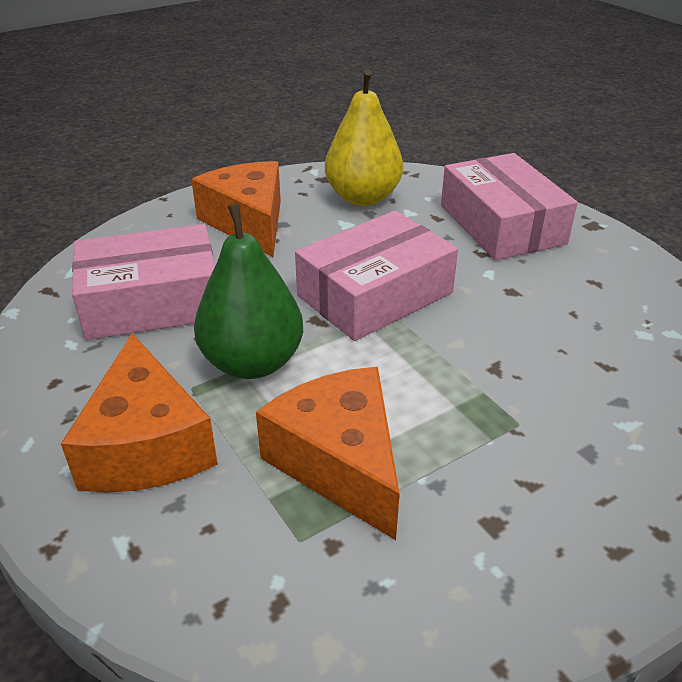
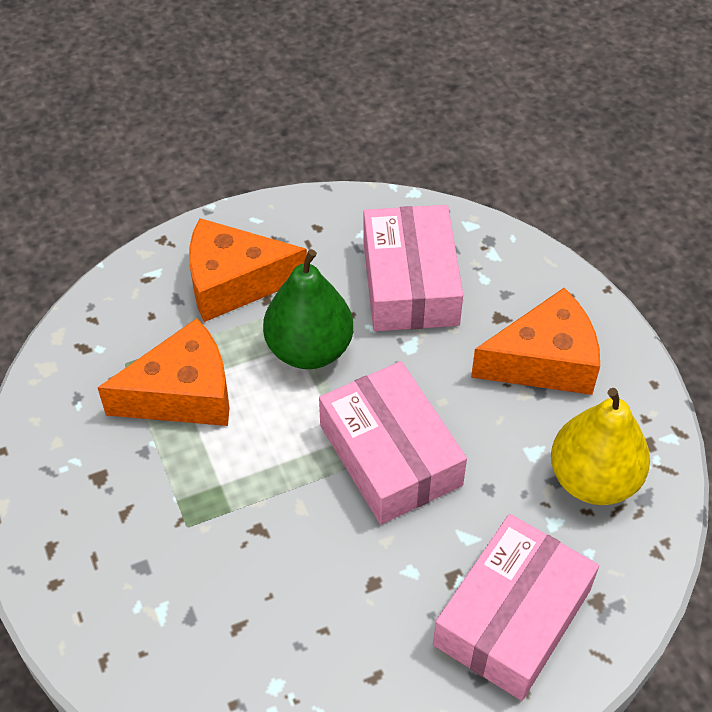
camera: 100 degrees right, 15 degrees up
(501, 224) = (512, 617): pink box -> pink box turned 45 degrees counterclockwise

